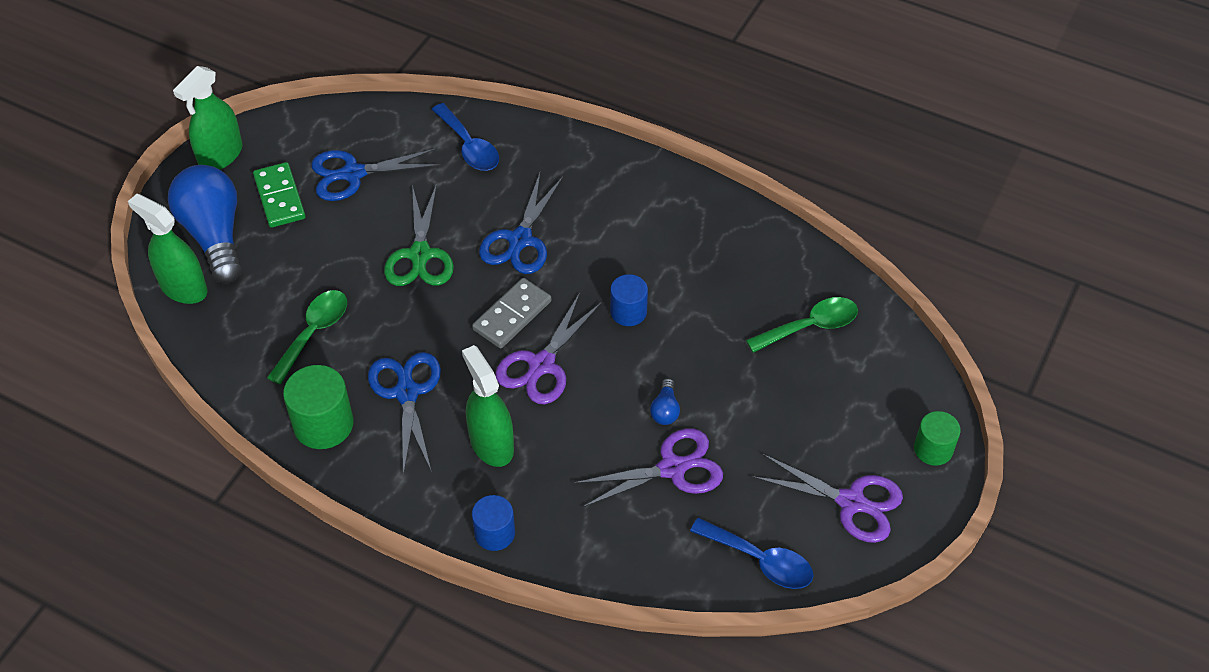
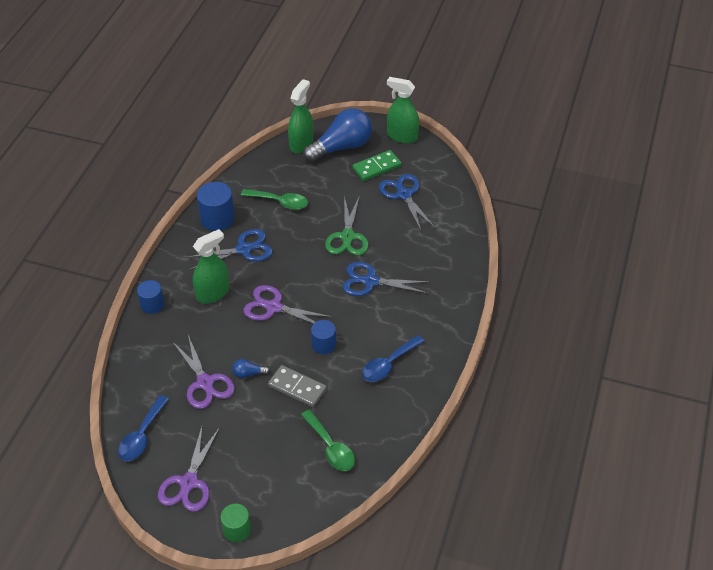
camera: 80 degrees right, 5 degrees down
(323, 424) = (217, 219): green cylinder -> blue cylinder
(420, 254) = (347, 236): green scissors -> green scissors turned 75 degrees counterclockwise
(469, 147) = (443, 244): blue spoon -> blue spoon (388, 364)
(512, 315) = (309, 287): grey domino -> grey domino (297, 388)

